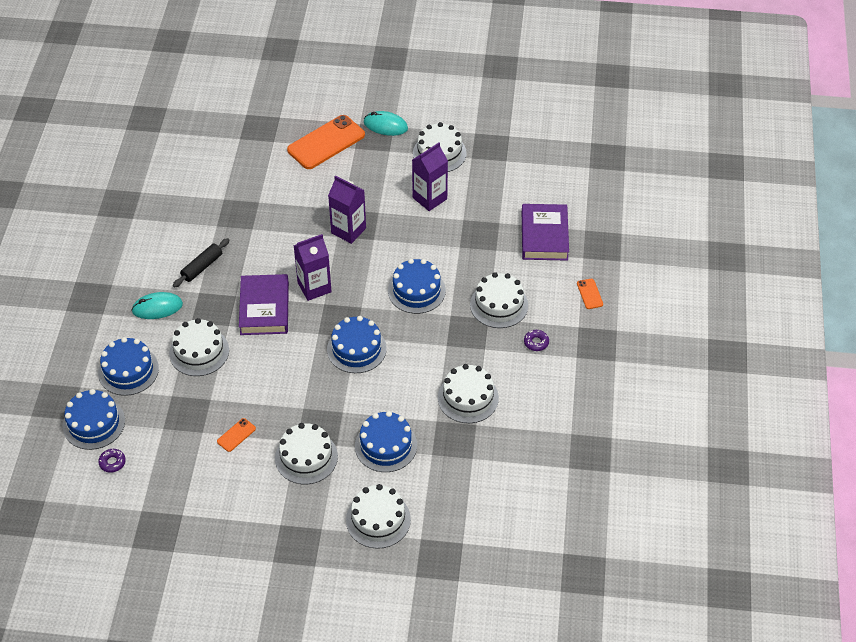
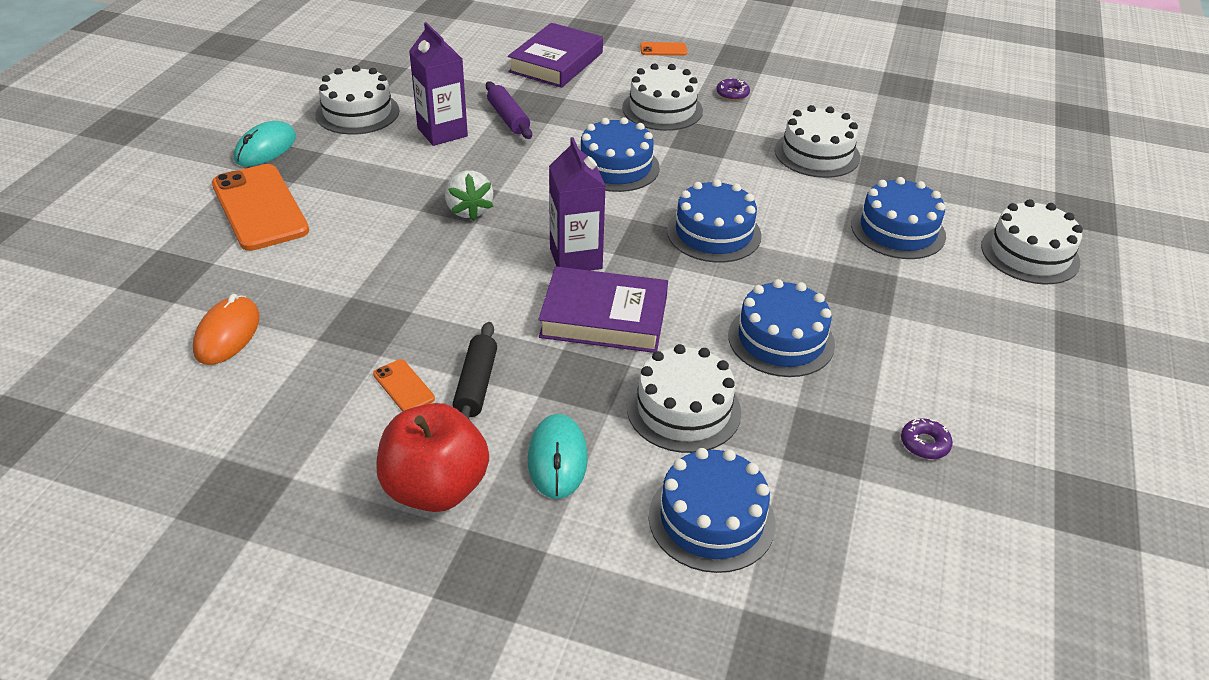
camera: 80 degrees left, 10 degrees down
(94, 423) = (844, 590): blue cake -> blue cake (781, 340)
(112, 462) = (944, 565): purple donut -> purple donut (924, 444)
(133, 268) = (435, 488): none -> red apple
(202, 267) = (476, 385): black rolling pin -> black rolling pin turned 45 degrees clockwise
(220, 166) = (227, 334): none -> orange mouse
(236, 435) = (877, 381): orange phone -> orange phone (403, 386)
(306, 457) = (922, 308): white cake -> none
(348, 230) = (469, 210): purple carton -> white strawberry
(458, 226) = (508, 118): none -> purple rolling pin
(544, 236) = (556, 62): purple book -> purple book turned 75 degrees counterclockwise

